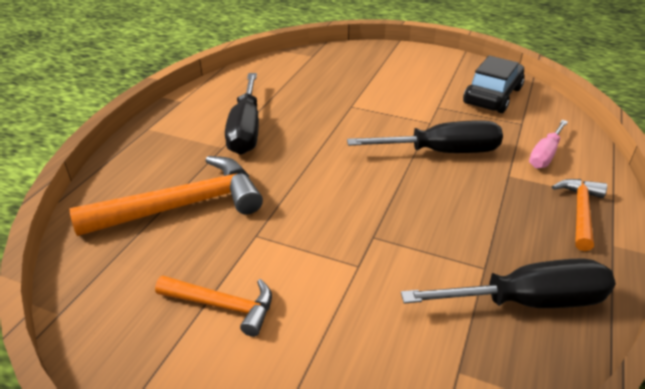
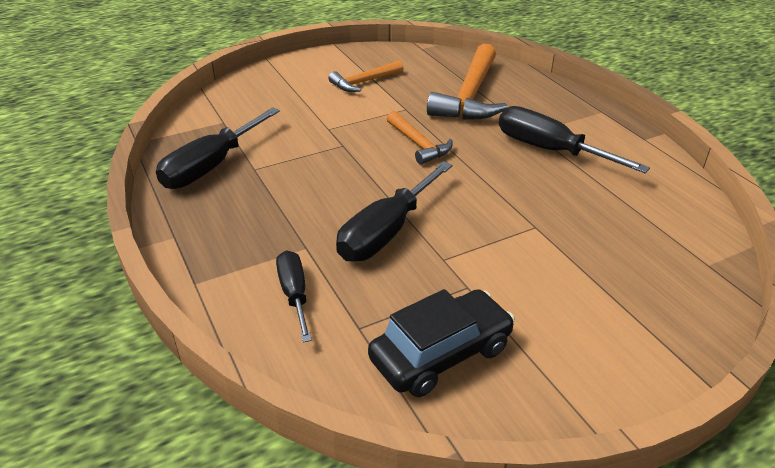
camera: 130 degrees right, 0 degrees up
(492, 96) = (440, 354): black car -> black car turned 105 degrees counterclockwise
(545, 155) = (294, 294): pink screwdriver -> black screwdriver
(580, 212) = (216, 248): orange hammer -> orange hammer (418, 144)

